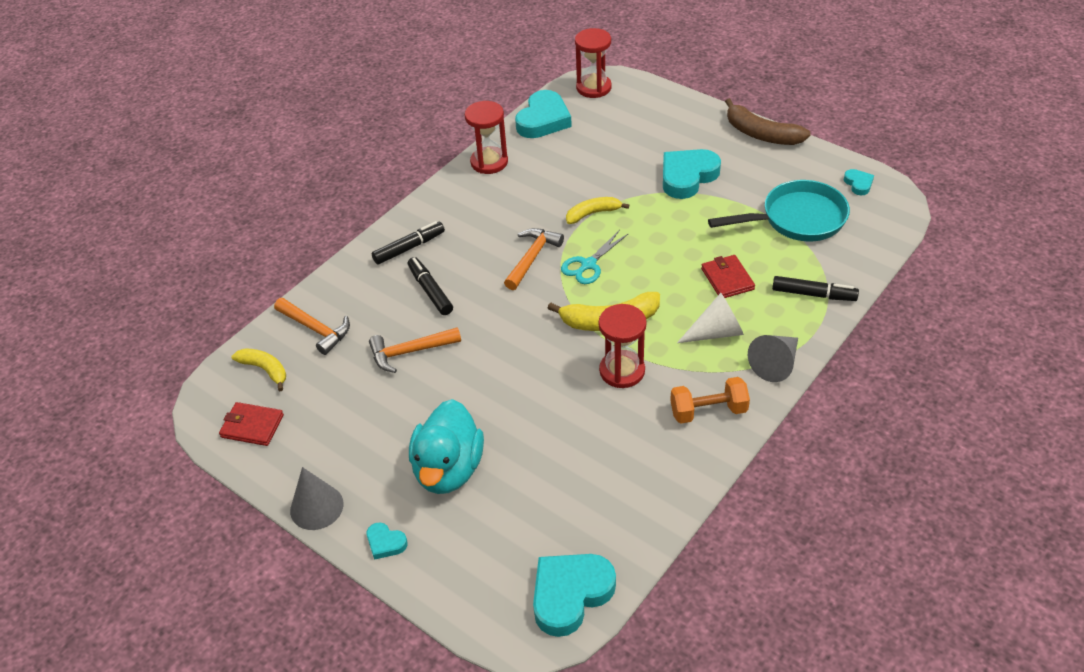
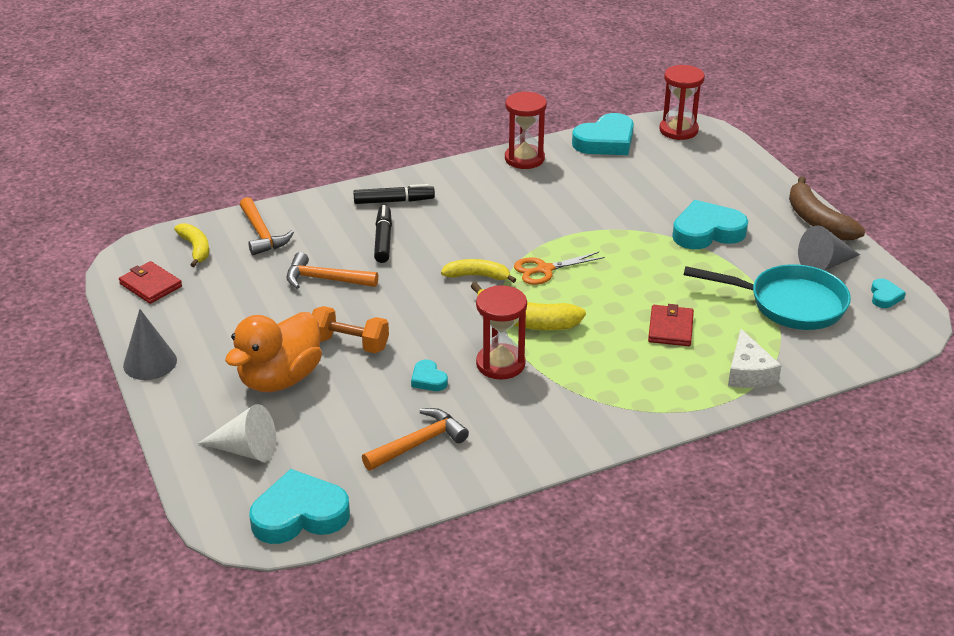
camera: 25 degrees right, 10 degrees down
(385, 543) = (181, 411): turquoise heart -> turquoise heart (428, 379)
(448, 469) = (280, 379): turquoise duck -> orange duck
(532, 258) = (497, 246): orange hammer -> orange hammer (418, 443)
(588, 265) = (544, 270): turquoise scissors -> orange scissors
(593, 214) = (585, 231): yellow banana -> yellow banana (477, 276)
(708, 411) = (554, 427): orange dumbbell -> orange dumbbell (349, 344)
(716, 332) = (619, 367): white cone -> white cone (246, 449)
(776, 364) = (656, 414): grey cone -> grey cone (825, 264)
(813, 294) = (748, 372): black marker -> white cheese

